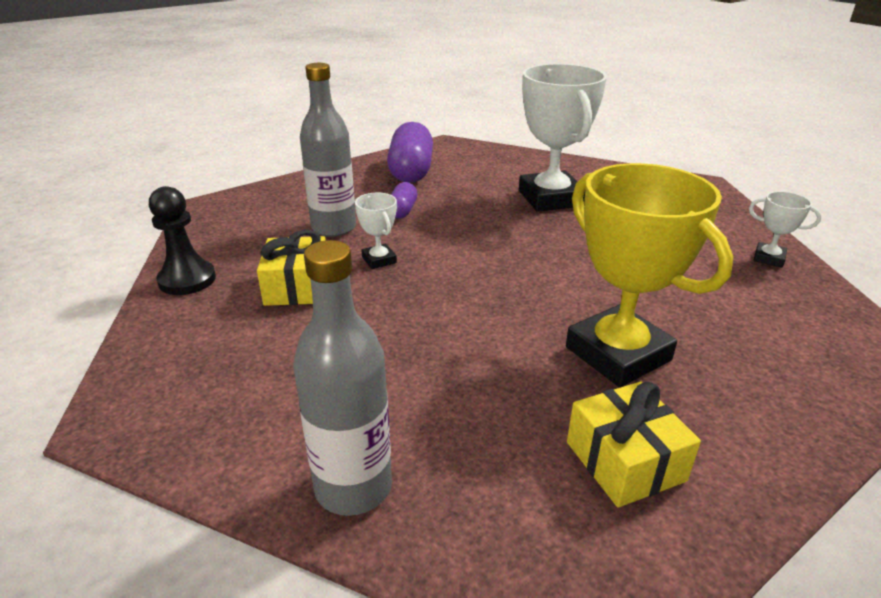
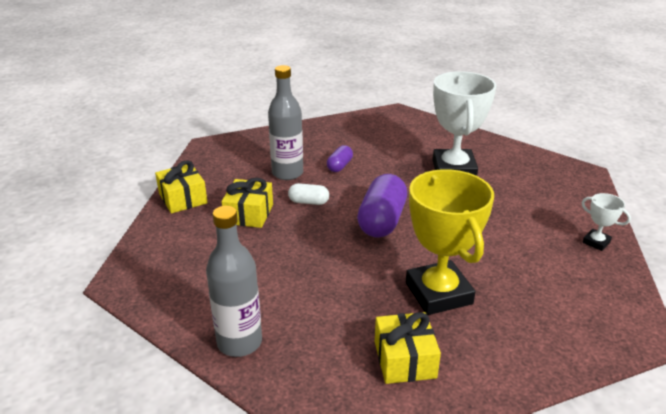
camera: 15 degrees right, 0 degrees up
(187, 280) = (183, 198): black pawn -> yellow gift
(379, 260) = (308, 202): white trophy -> white capsule
(411, 171) = (359, 133): purple capsule -> purple capsule (382, 221)

